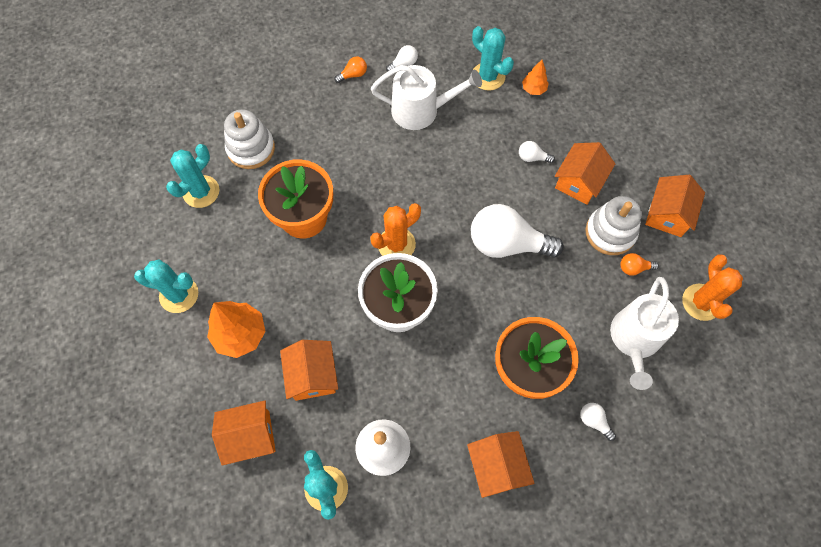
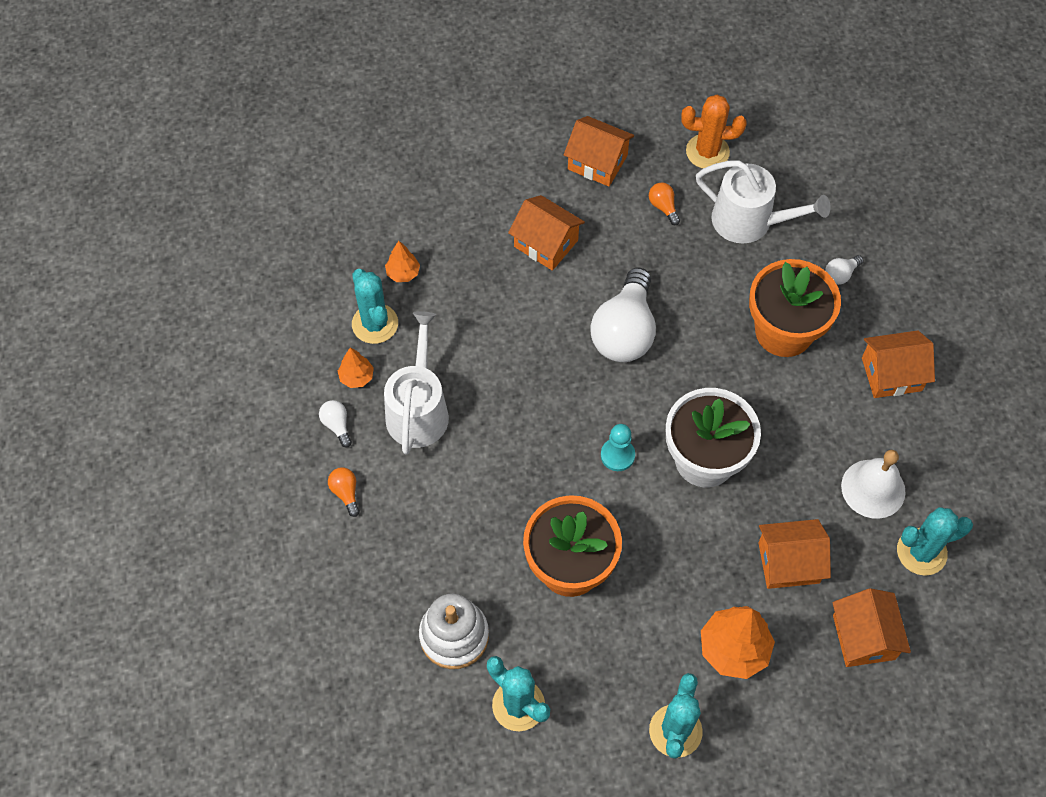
camera: 85 degrees left, 5 degrees down
(396, 244) = (617, 455): orange cactus -> turquoise pawn
(443, 70) = (356, 377): none -> orange tree
(488, 76) = (375, 324): turquoise cactus -> turquoise cactus turned 75 degrees counterclockwise
(532, 157) = (506, 288): white light bulb -> none
(610, 232) = (617, 223): white stacking toy -> none
(634, 268) = (663, 207): orange light bulb -> orange light bulb turned 150 degrees clockwise

